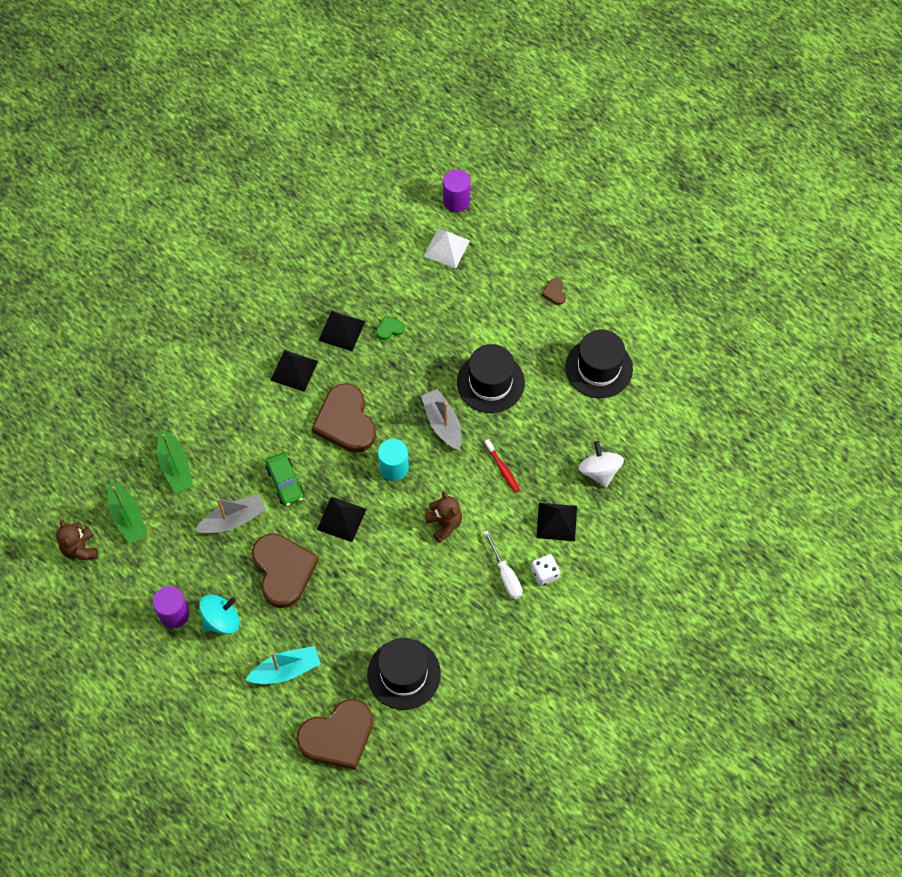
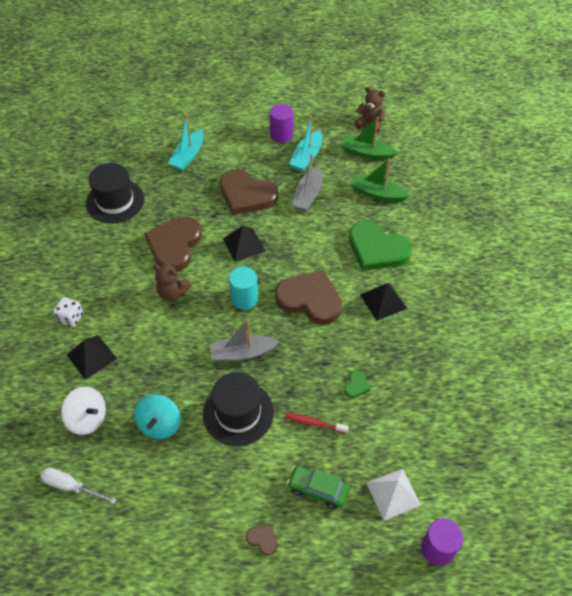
camera: 135 degrees right, 10 degrees down
(183, 564) = (307, 157): none -> turquoise boat
(221, 620) = (252, 150): turquoise spinning top -> turquoise spinning top (160, 424)
(243, 416) = (377, 249): none -> green heart
(285, 483) = (302, 236): green car -> green car (318, 489)
(338, 736) = (124, 151): brown heart -> brown heart (174, 245)
(341, 331) = (387, 354): black pyramid -> none
(442, 423) = (242, 353): grey boat -> grey boat turned 150 degrees clockwise
(502, 469) = (166, 359): red toothbrush -> red toothbrush (314, 423)
(505, 575) = (99, 296): white screwdriver -> white screwdriver (71, 486)
(599, 368) = (161, 504): black hat -> none

